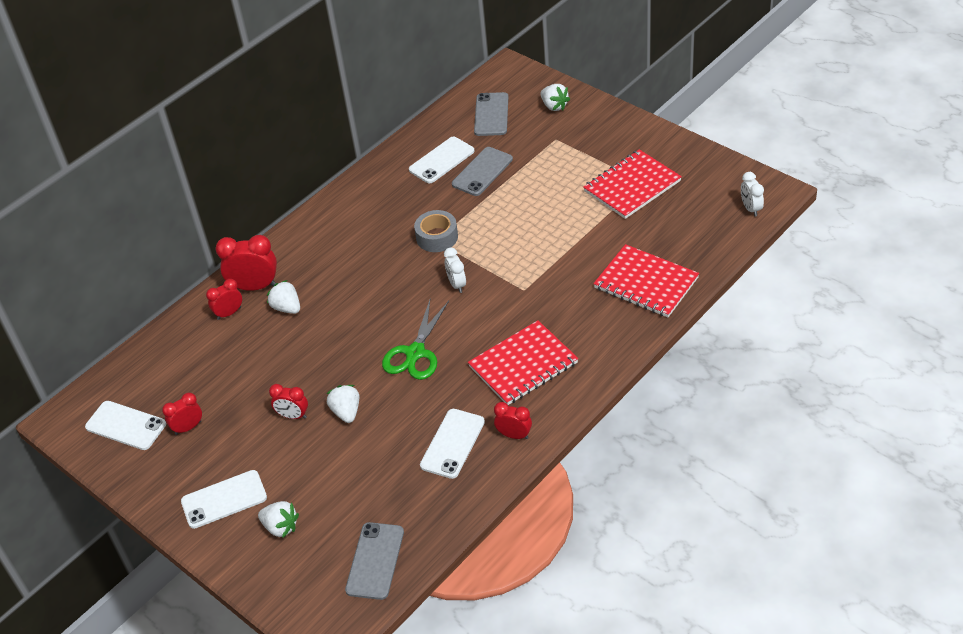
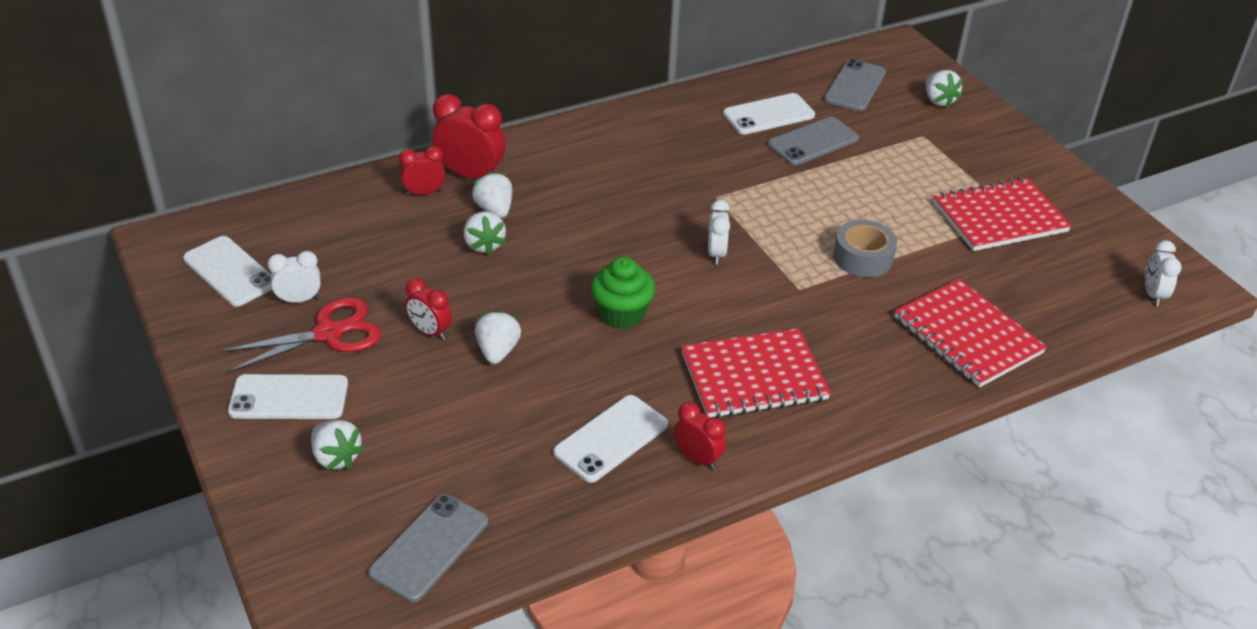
camera: 15 degrees right, 5 degrees down
(188, 427) = (299, 300): red clock -> white clock
(223, 444) = (328, 333): none -> red scissors
(294, 337) = (484, 245): none -> white strawberry
(415, 353) = (622, 314): green scissors -> green cupcake
(437, 237) = (719, 194): grey tape -> grey tape (863, 258)

